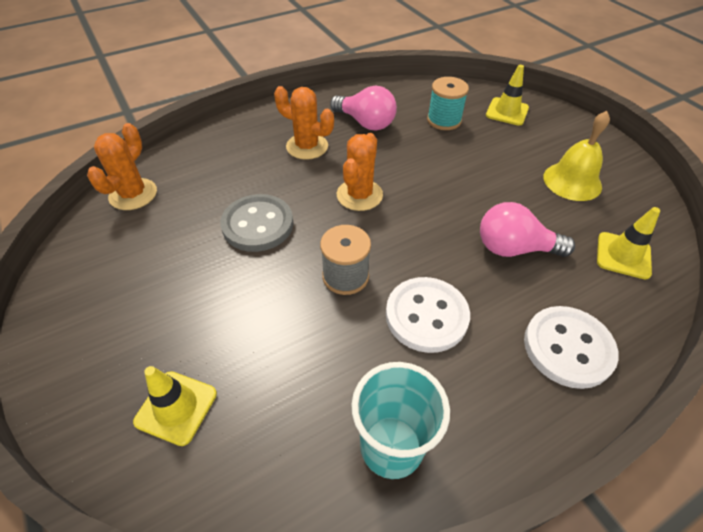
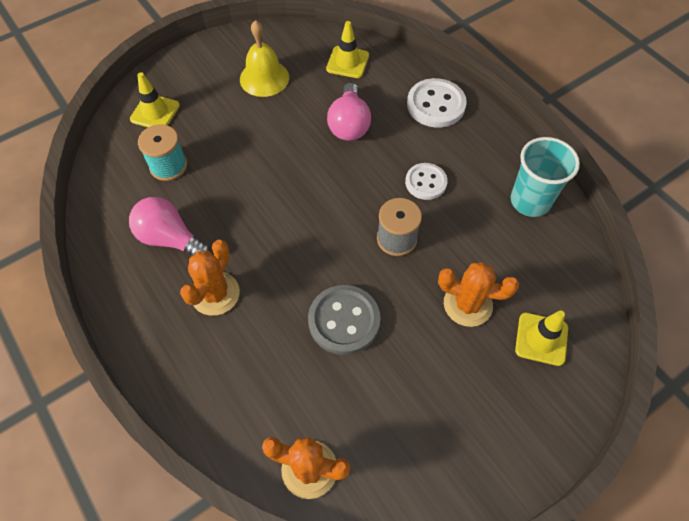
camera: 95 degrees left, 10 degrees up
(359, 195) = (293, 236): orange cactus -> orange cactus (467, 304)
(365, 123) = (170, 239): pink light bulb -> pink light bulb turned 90 degrees counterclockwise
(426, 316) = (426, 182): white button -> white button, size x0.66

